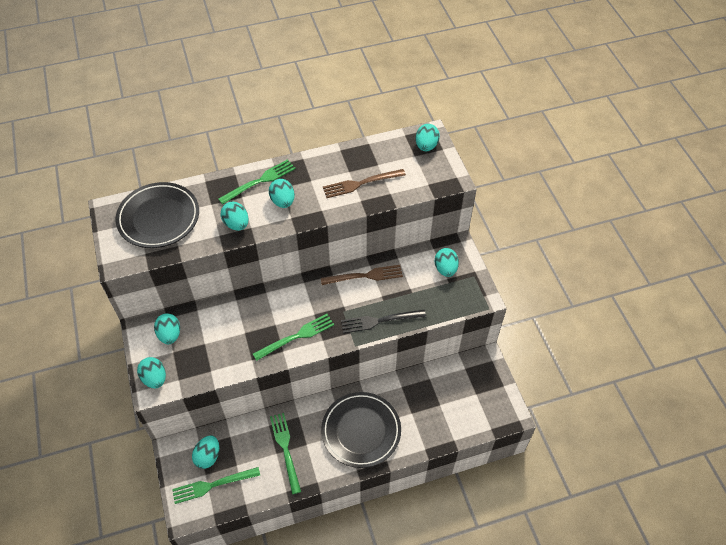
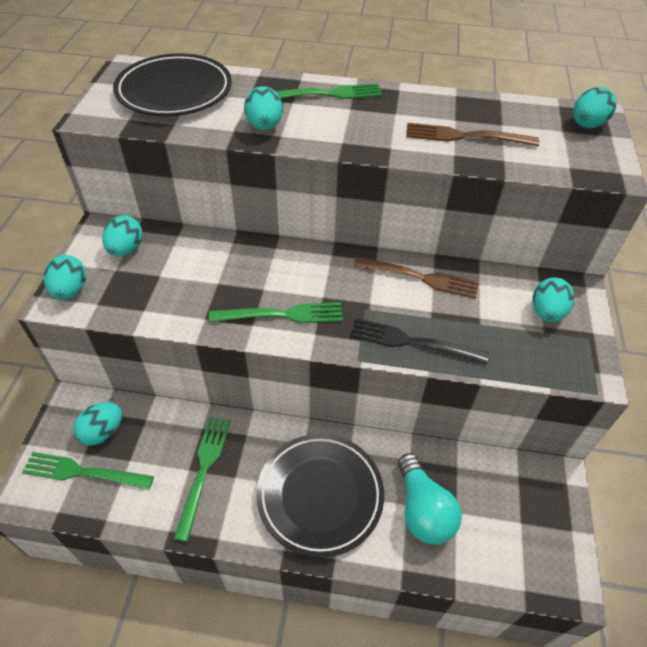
camera: 25 degrees right, 5 degrees down
(283, 201) = (342, 122): turquoise egg -> none
(421, 412) = (422, 510): none -> turquoise light bulb

